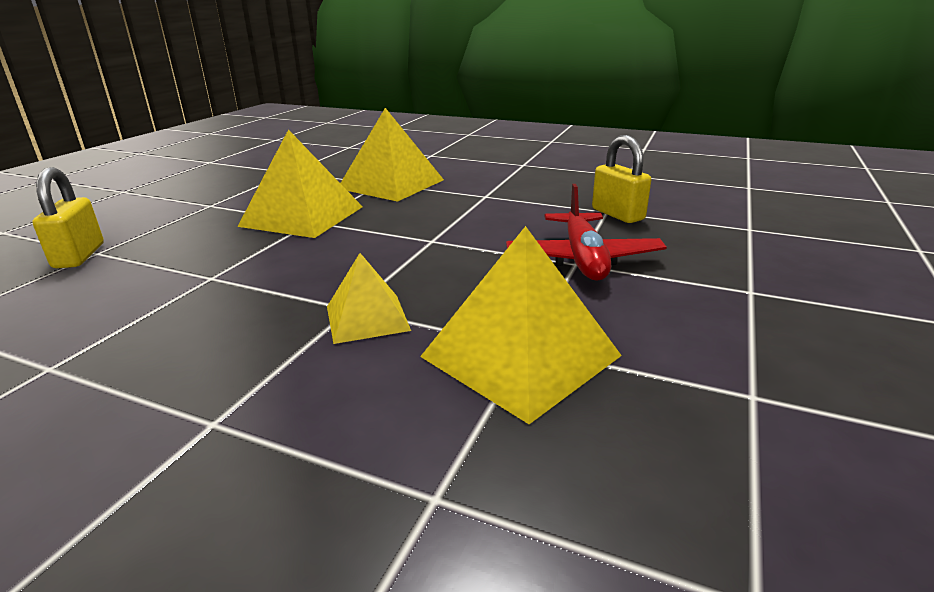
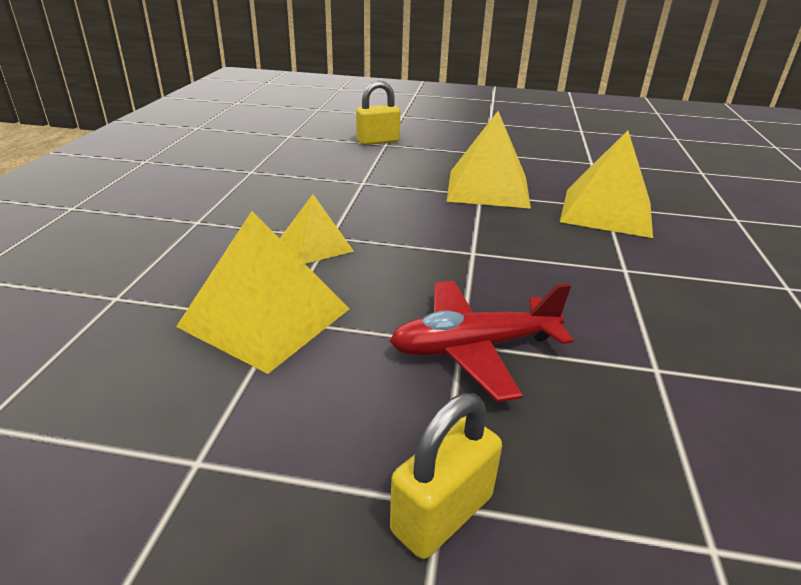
camera: 75 degrees right, 5 degrees up
(617, 214) = (649, 379): yellow padlock -> yellow padlock (442, 514)

